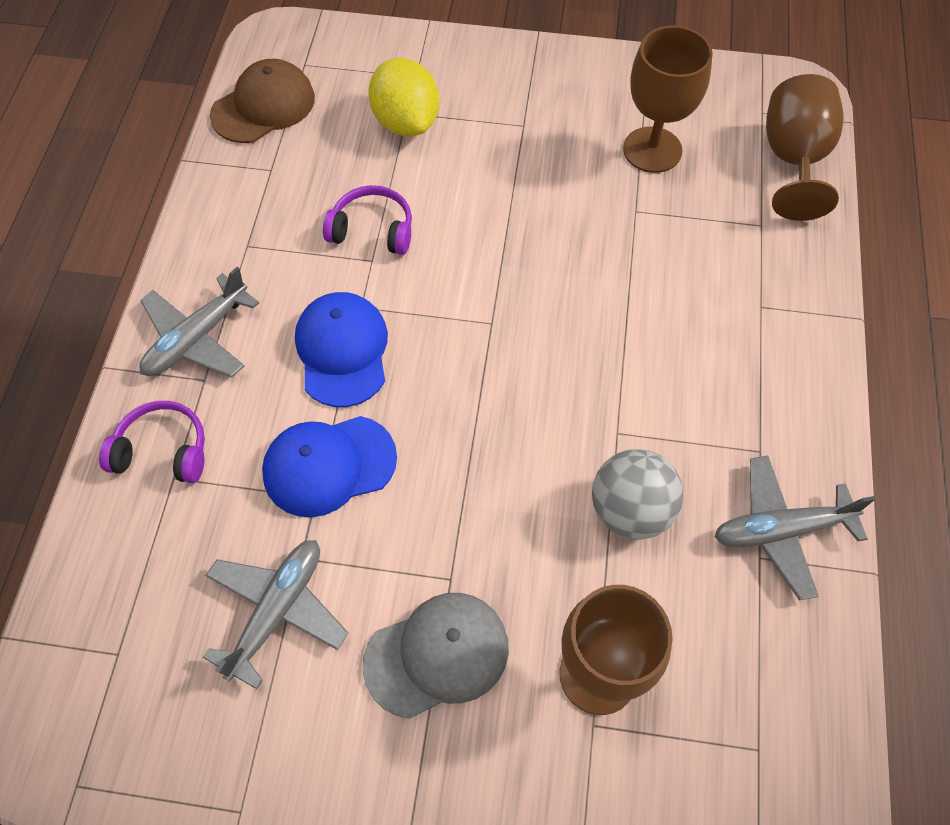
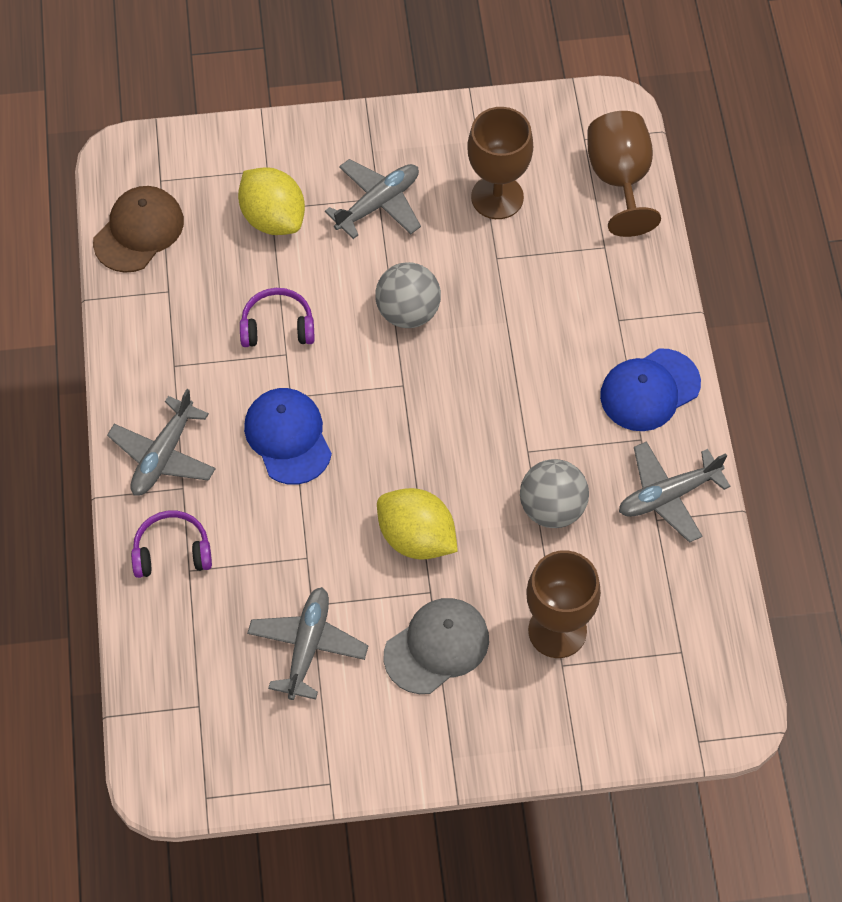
camera: 15 degrees left, 0 degrees up
(329, 465) = (309, 531): blue cap -> blue cap (649, 390)
(454, 506) = (416, 538): none -> yellow lemon
(521, 130) = (378, 204): none -> grey plane
(521, 246) = (408, 312): none -> grey ball

